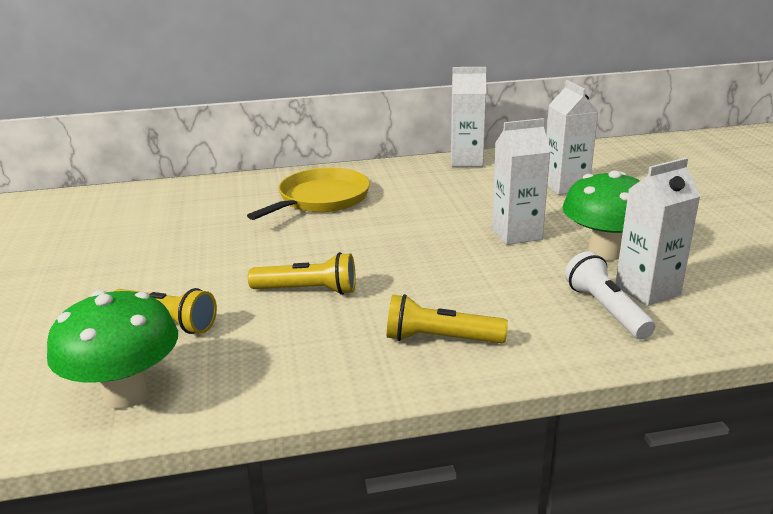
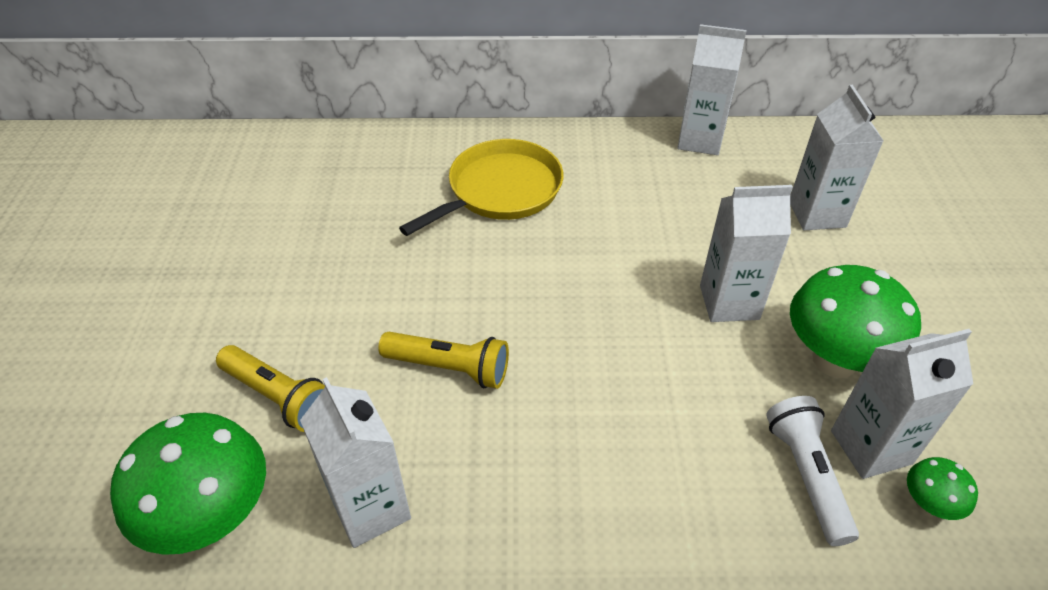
camera: 10 degrees right, 20 degrees up
(264, 371) = (370, 508): none -> white carton
(440, 339) = (587, 491): yellow flashlight -> none
(699, 312) = (928, 505): none -> green mushroom

